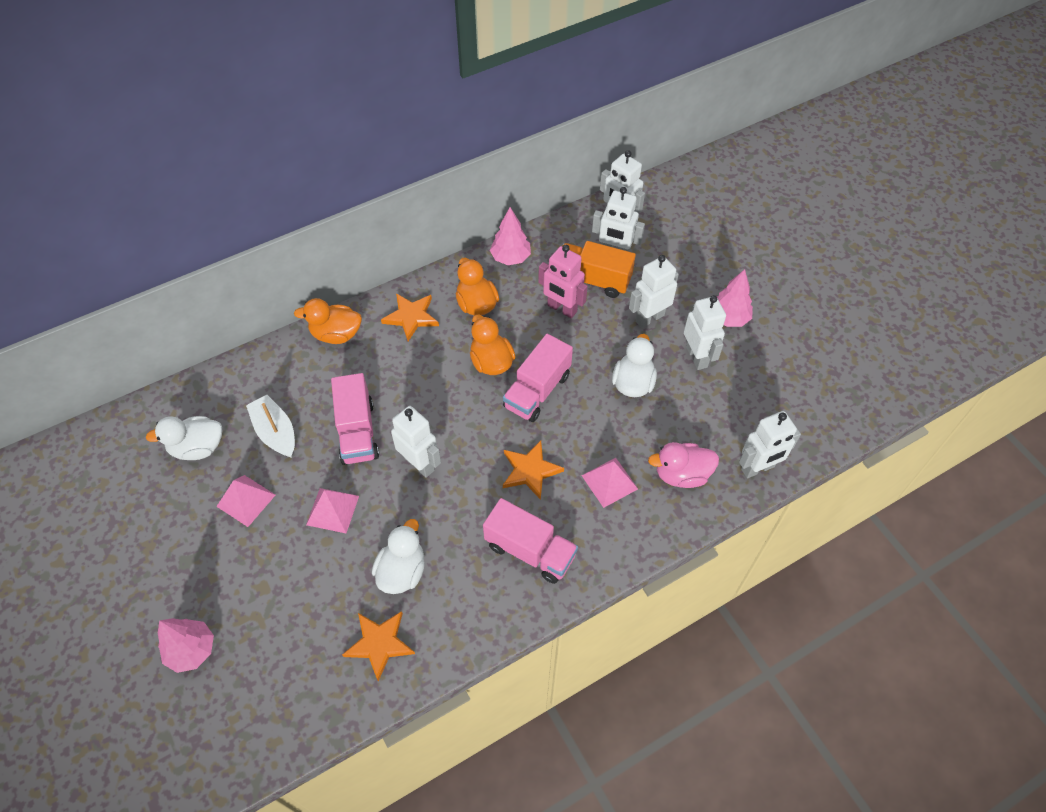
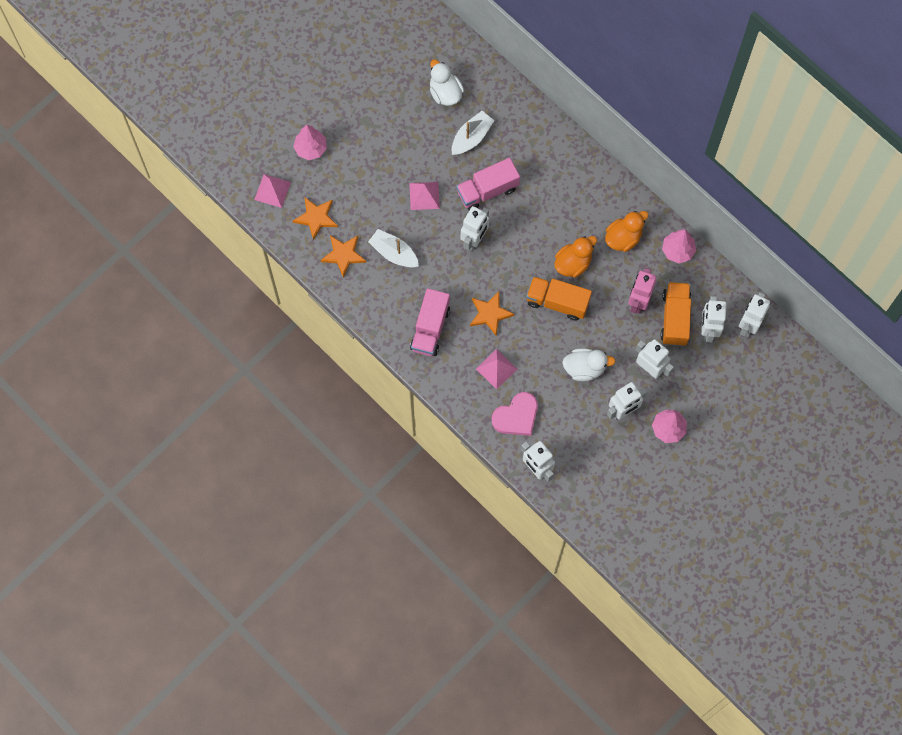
camera: 75 degrees right, 15 degrees up
(246, 500) = (416, 139): pink pyramid -> pink pyramid (272, 190)
(336, 334) = (564, 147): orange duck -> none
(402, 571) = (394, 253): white duck -> white boat
(411, 317) = (596, 195): orange star -> orange star (316, 218)
(537, 391) = (557, 302): pink truck -> orange truck
(681, 474) = (516, 416): pink duck -> pink heart

